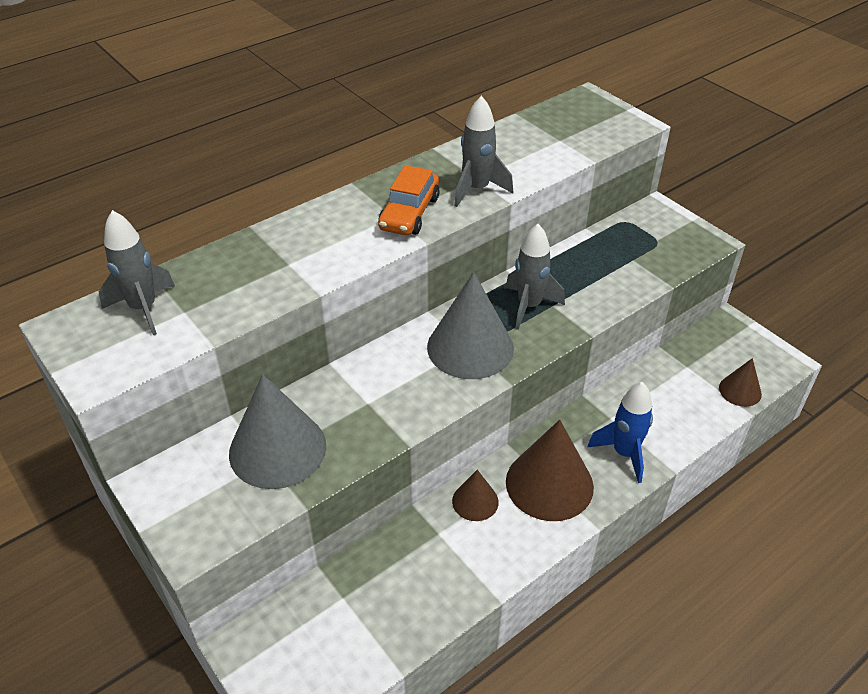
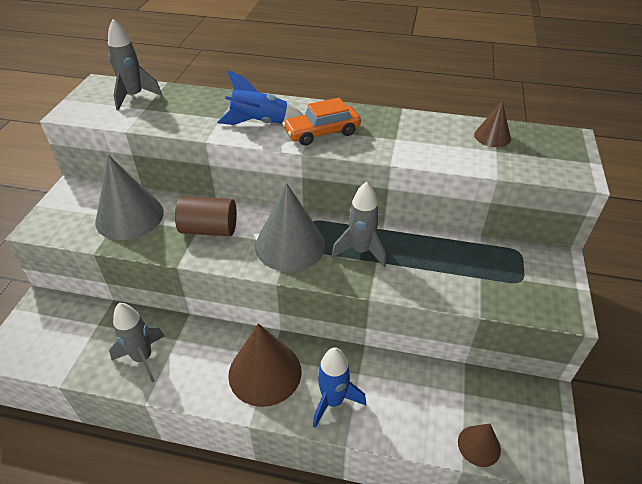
camera: 50 degrees right, 0 degrees up
(337, 243) = (259, 123): none -> blue rocket
(378, 393) = (209, 229): none -> brown cylinder
(475, 501) = (216, 342): brown cone -> brown cone (492, 136)
(477, 189) = (384, 145): grey rocket -> grey rocket (143, 358)

